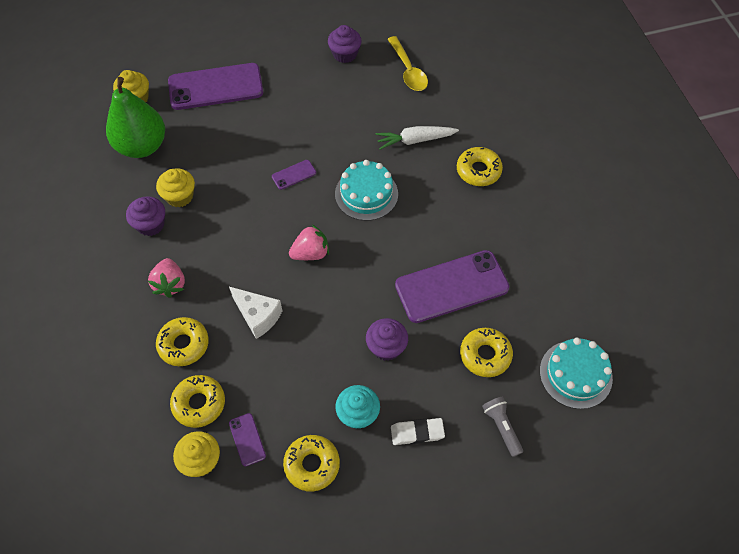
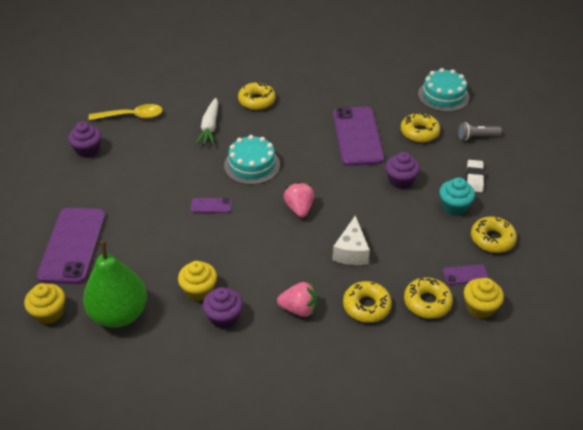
camera: 75 degrees left, 15 degrees down
(258, 316) = (351, 251): white cheese -> white cheese turned 135 degrees clockwise
(294, 175) = (211, 206): purple phone -> purple phone turned 75 degrees counterclockwise

